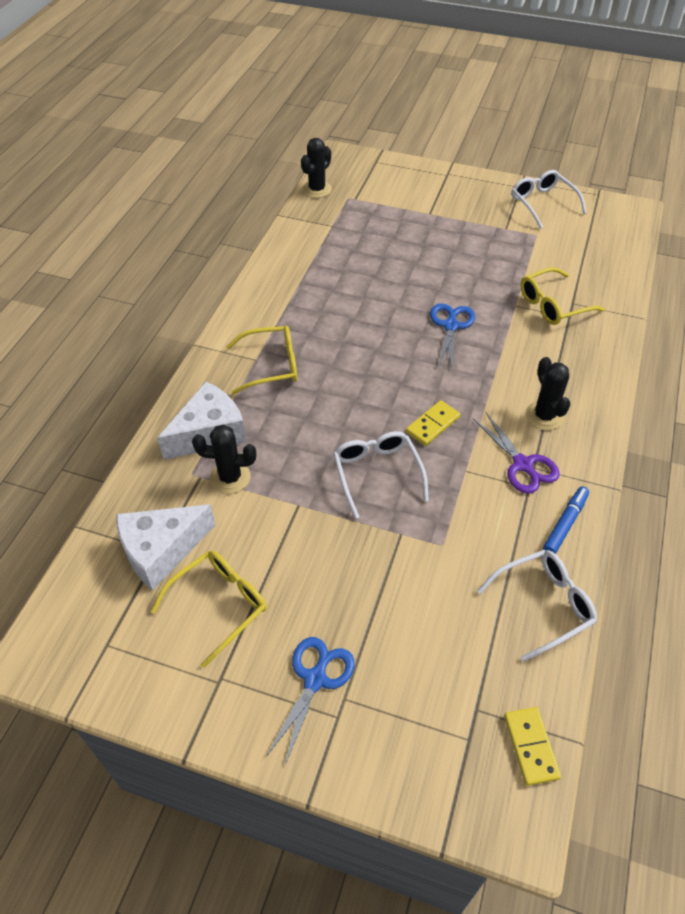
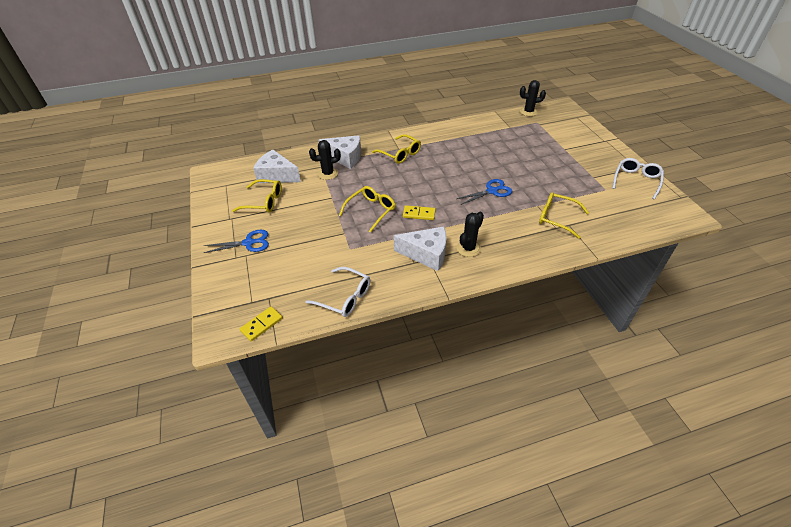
camera: 55 degrees right, 5 degrees down
(230, 477) = (328, 174): black cactus -> black cactus turned 75 degrees counterclockwise
(377, 474) = (370, 211): white glasses -> yellow glasses
(522, 464) = (426, 254): purple scissors -> white cheese
(565, 524) = (403, 285): blue marker -> none

